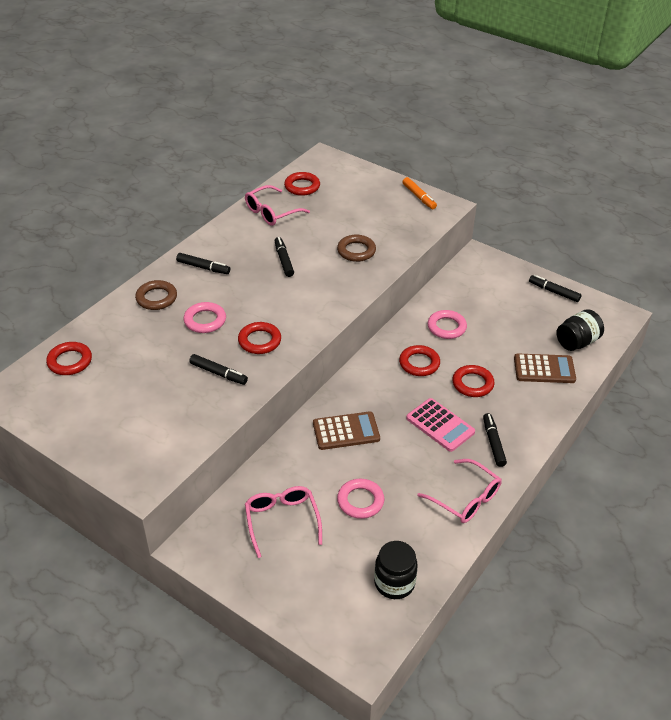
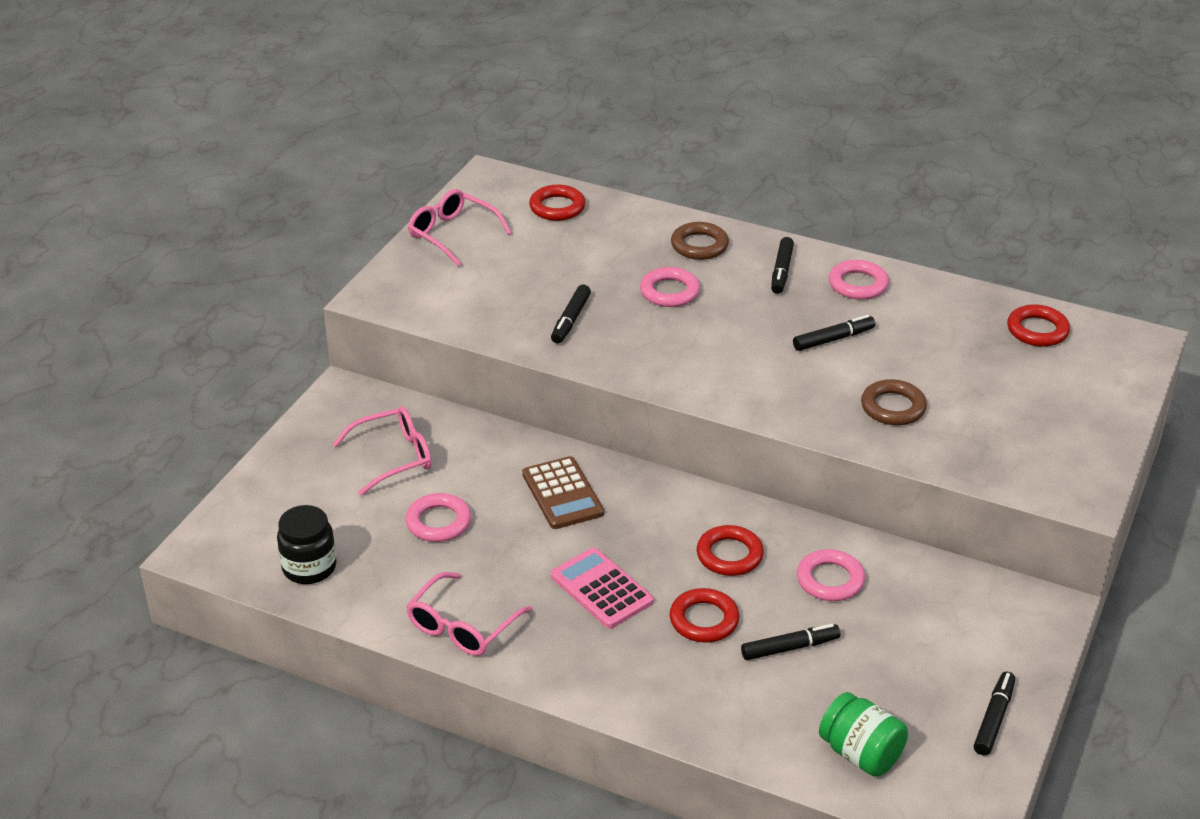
camera: 80 degrees right, 5 degrees down
(231, 240) = (858, 284): none -> pink ring
(259, 341) = (645, 344): red ring -> none
(271, 212) = (948, 310): pink glasses -> pink glasses (452, 234)
(419, 197) = (1089, 462): orange marker -> none
(440, 425) = (601, 589): pink calculator -> pink calculator turned 105 degrees clockwise
(493, 443) = (579, 651): black marker -> black marker (789, 648)
(544, 369) = (771, 708): brown calculator -> none
(577, 342) = (860, 754): black jar -> green jar

